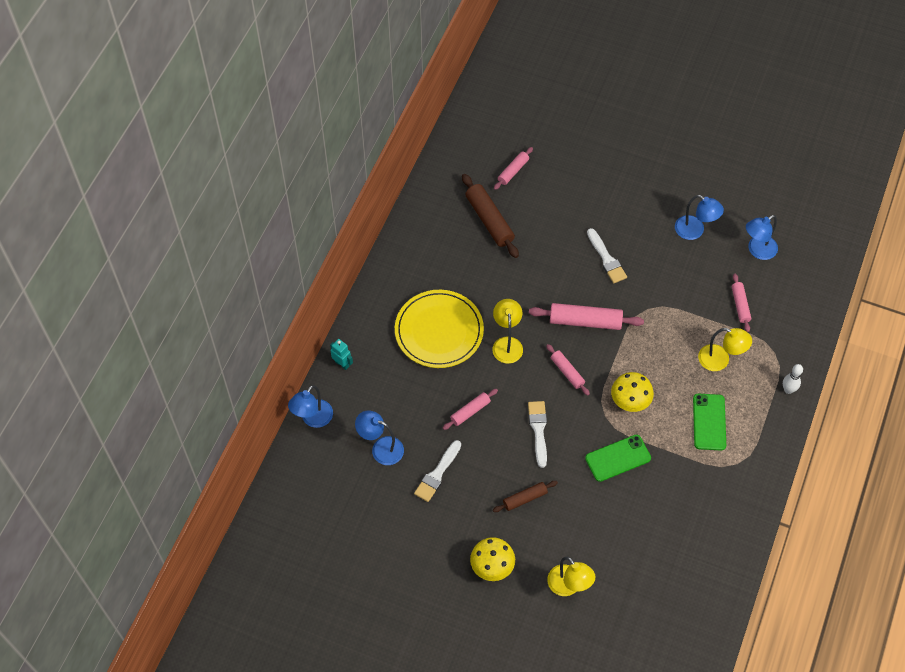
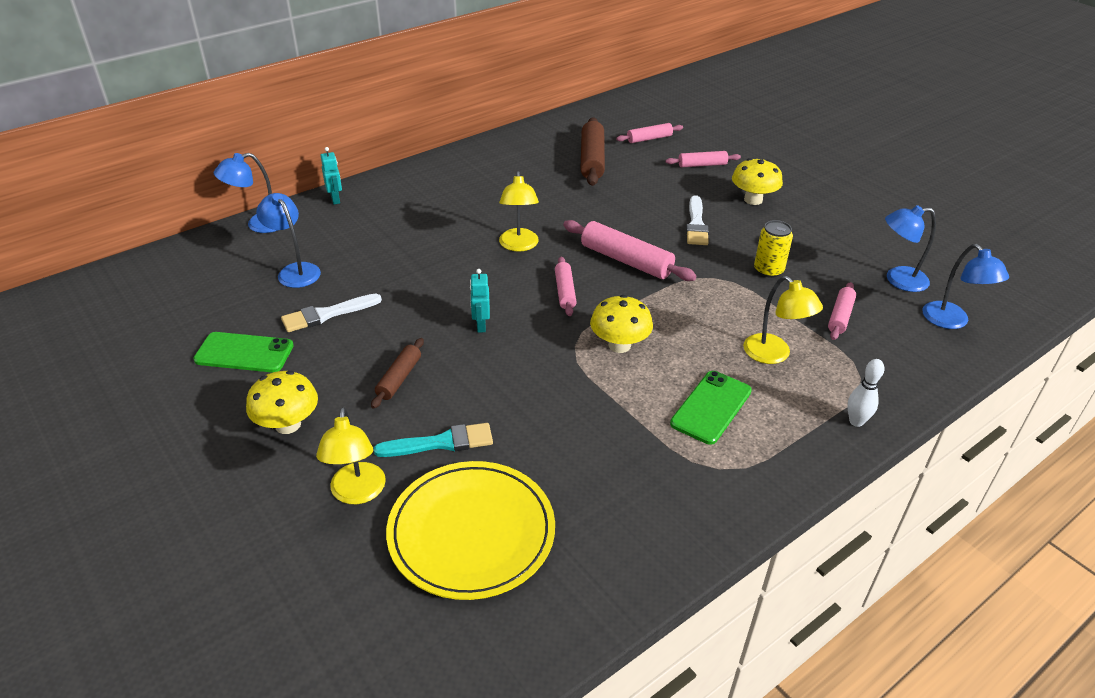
camera: 30 degrees right, 20 degrees down
(439, 331) = (457, 212): yellow plate -> yellow plate (471, 532)
(470, 411) = (421, 280): pink rolling pin -> pink rolling pin (702, 165)
(507, 344) = (519, 245): yellow lamp -> yellow lamp turned 150 degrees clockwise
(525, 498) = (399, 378): brown rolling pin -> brown rolling pin turned 75 degrees counterclockwise
(538, 430) = (481, 325): white brush -> turquoise robot
(585, 529) = (441, 442): none -> turquoise brush
(618, 458) = (553, 391): green phone -> green phone (244, 353)
(628, 211) = (753, 200): none -> yellow mushroom
(677, 283) = (768, 270): none -> yellow can
(694, 231) = (824, 239): blue lamp -> blue lamp (951, 321)

